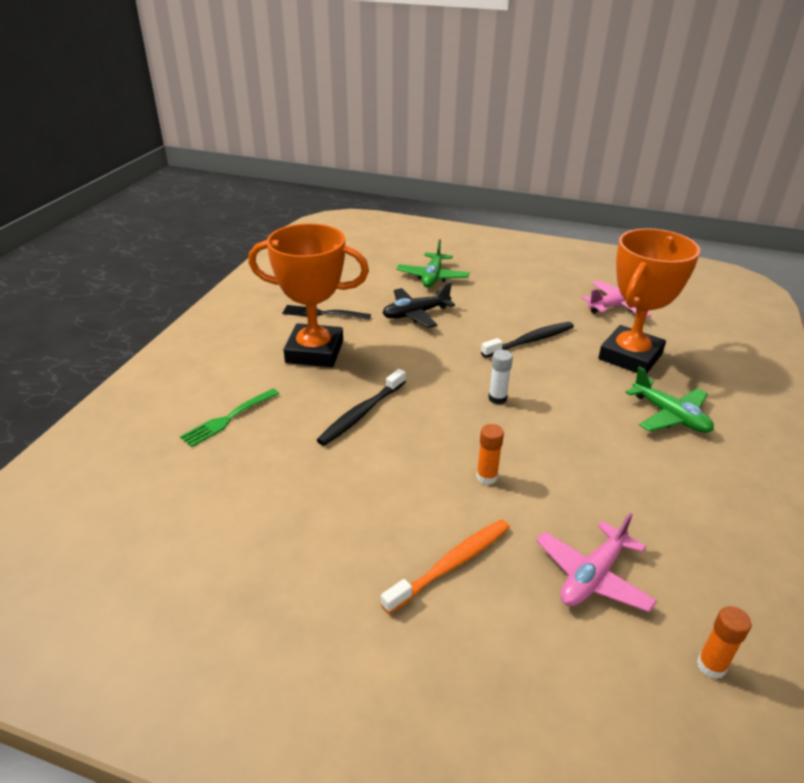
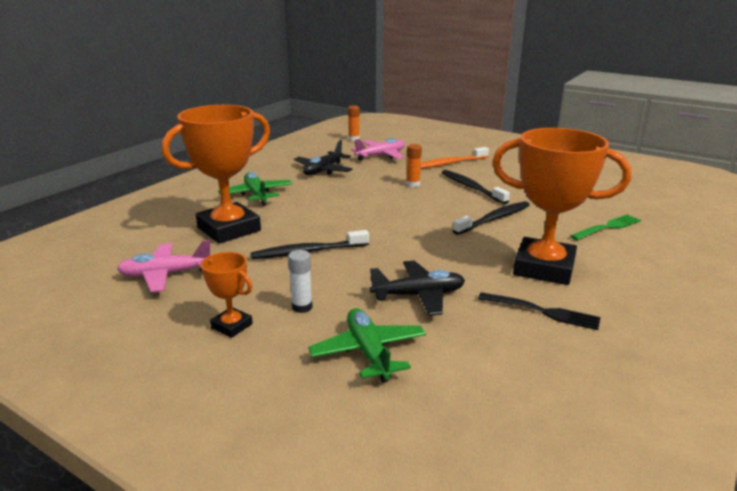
camera: 165 degrees left, 10 degrees down
(398, 482) = (471, 187): none -> black toothbrush
(432, 277) = (368, 352): green plane -> green plane turned 45 degrees counterclockwise
(497, 398) = (377, 216): white glue stick -> white glue stick (302, 307)
(526, 280) = (232, 326): none -> orange trophy
(646, 496) = (323, 170): none -> black plane

